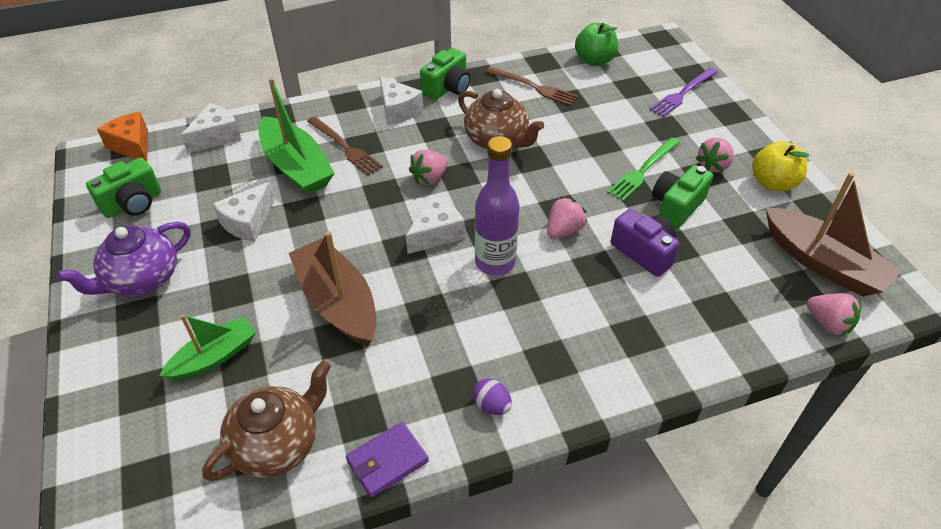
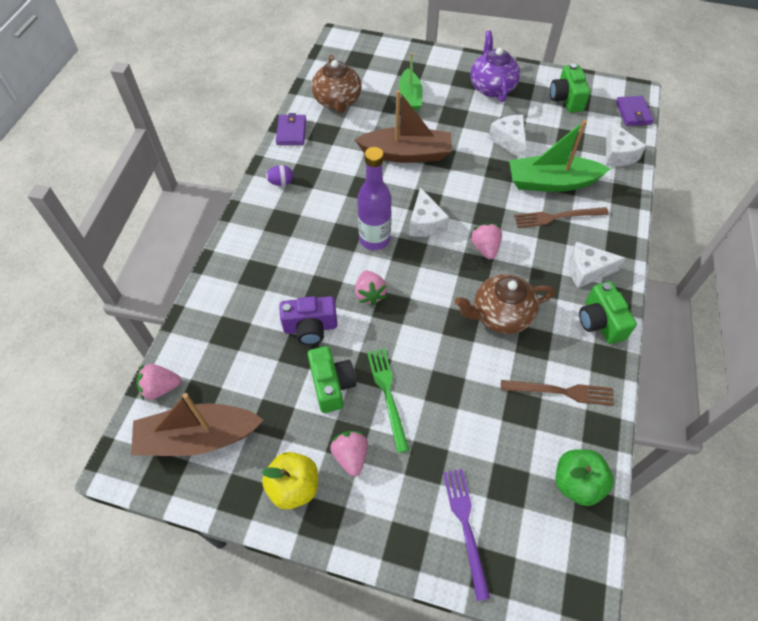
camera: 125 degrees right, 10 degrees up
(132, 146) = (633, 113): orange cheese -> purple wallet
(533, 87) = (561, 392): brown fork -> brown fork turned 150 degrees counterclockwise

